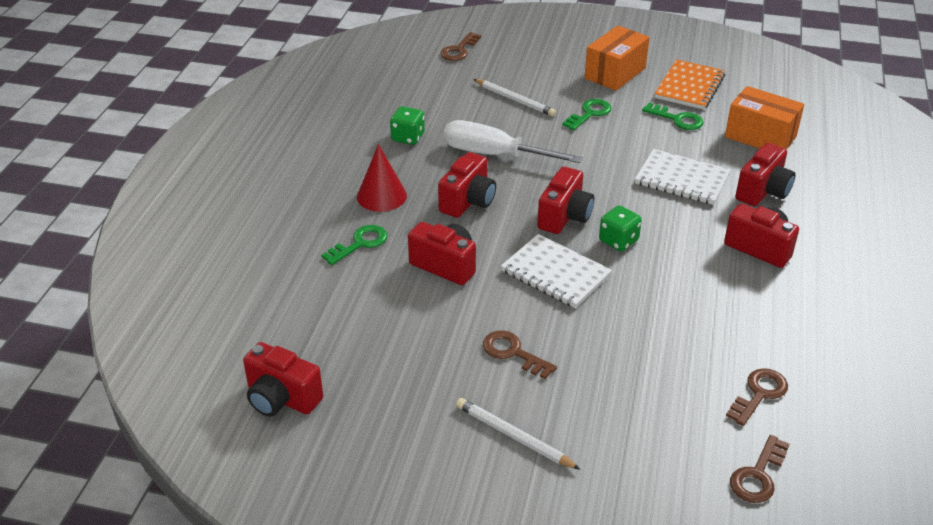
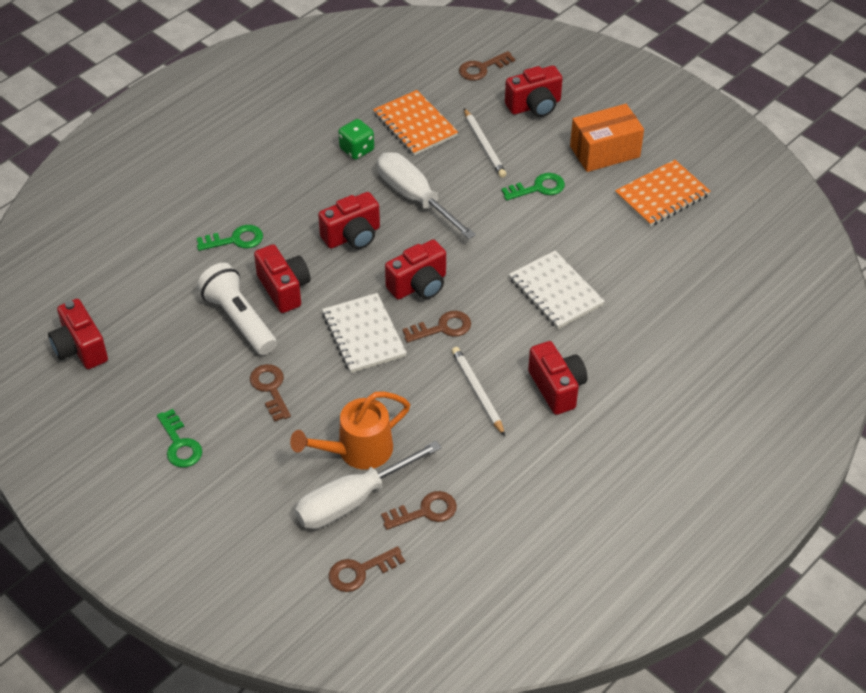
camera: 30 degrees right, 10 degrees up
(381, 196) = (288, 201): red cone -> none
(425, 307) = (239, 320): none -> white flashlight
(442, 104) = (415, 125): none -> orange notebook
(513, 436) = (213, 455): white pencil -> white pencil (477, 392)
(618, 241) = (442, 328): green dice -> brown key
(646, 370) = (357, 451): none -> orange watering can
(677, 119) = (614, 227): green key -> green key (180, 444)
(686, 415) = (353, 500): none -> white screwdriver
(760, 137) = (674, 278): orange box -> none
(763, 191) = (617, 335): red camera -> red camera (534, 106)

